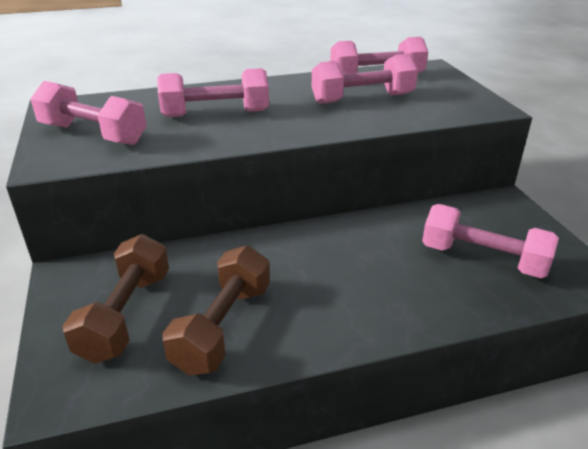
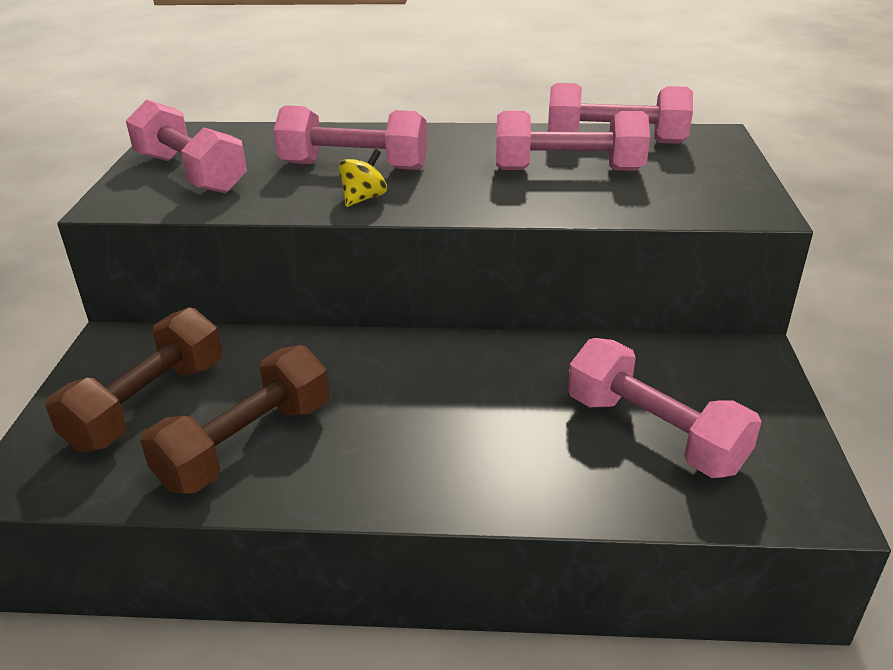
camera: 20 degrees right, 0 degrees up
(241, 134) = (363, 198): none -> yellow spinning top

